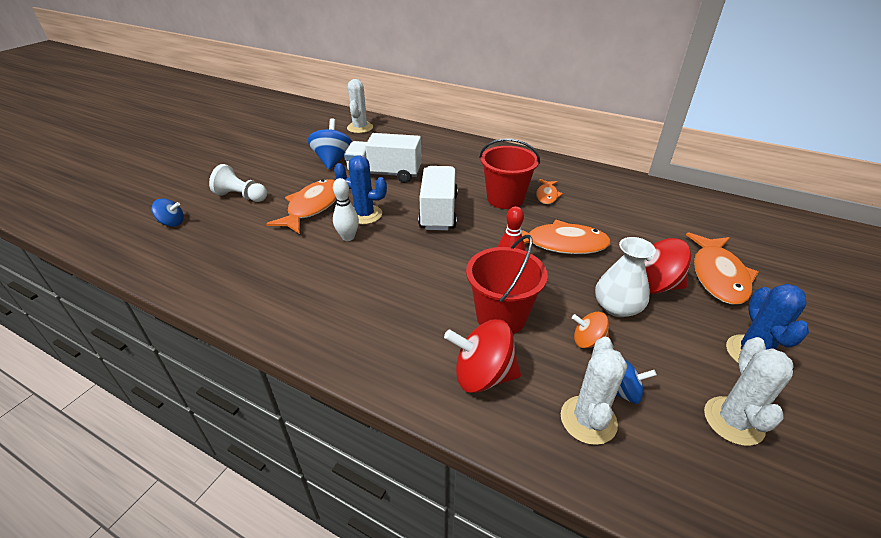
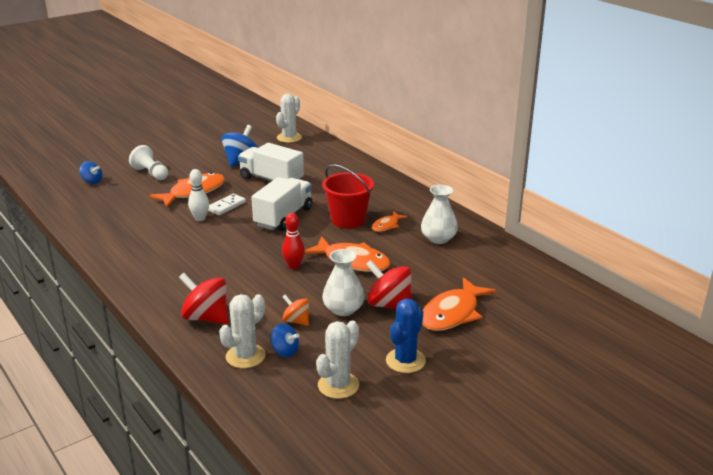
camera: 25 degrees right, 10 degrees down
(364, 215) = (226, 206): blue cactus -> white domino
(501, 317) = (253, 292): red bucket -> none
(606, 197) = (438, 238): none -> white vase

